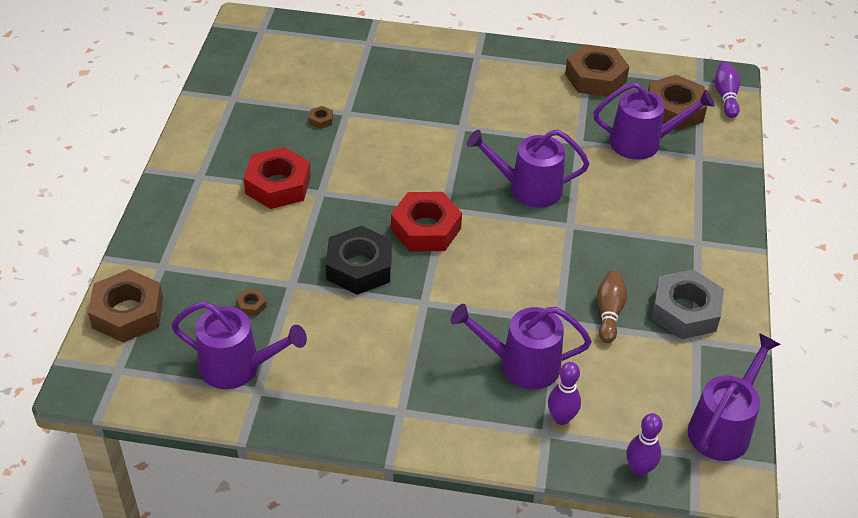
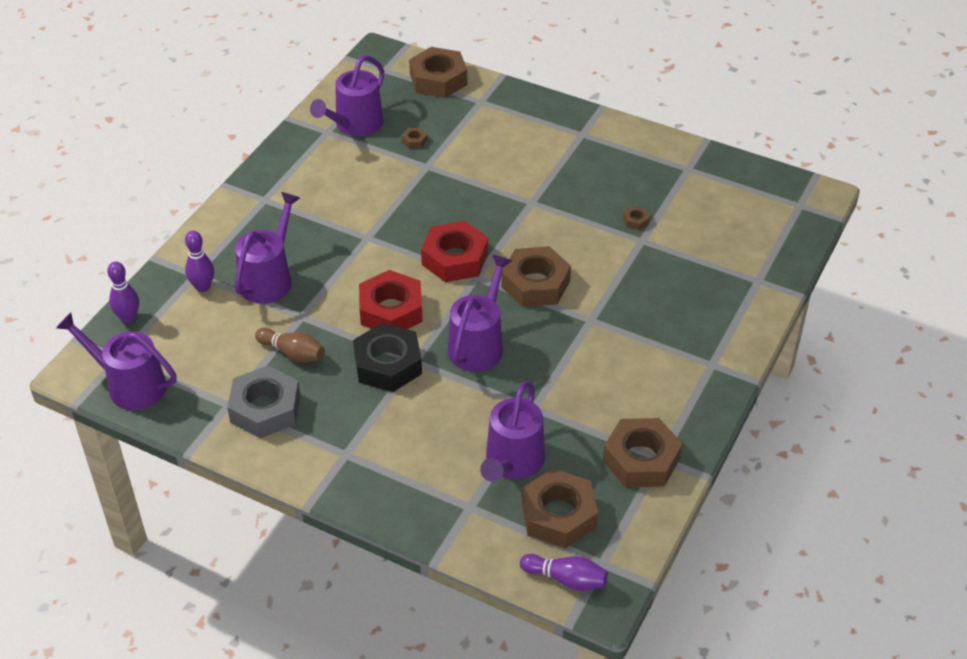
camera: 110 degrees right, 0 degrees up
(278, 185) = (552, 177): red nut -> red nut (391, 310)
(359, 267) = (427, 207): black nut -> black nut (388, 364)
(434, 168) = (535, 284): none -> brown nut
(723, 428) = (130, 385): purple watering can -> purple watering can turned 150 degrees clockwise

